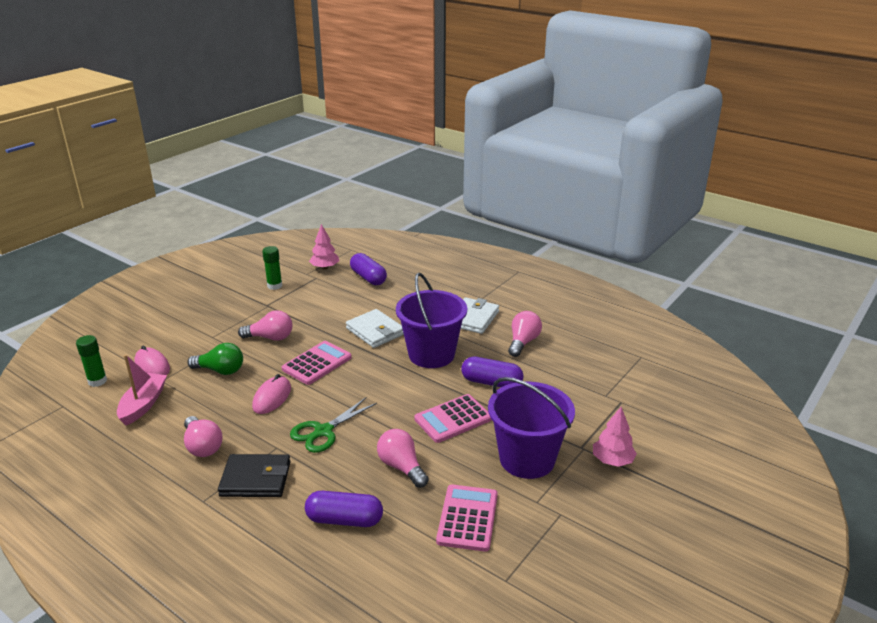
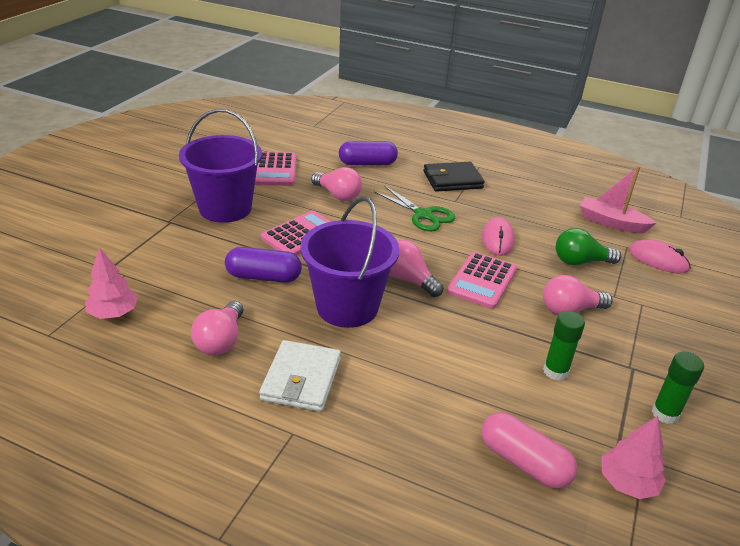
camera: 165 degrees right, 5 degrees up
(97, 381) = (687, 239): green glue stick -> green glue stick (555, 371)
(143, 404) = (611, 223): pink boat -> pink boat turned 120 degrees clockwise
(202, 446) = (518, 196): pink light bulb -> pink light bulb (408, 280)
(323, 431) = (423, 215): green scissors -> green scissors turned 105 degrees clockwise
(368, 278) = (524, 462): purple capsule -> pink capsule
(375, 331) = (440, 336): white wallet -> none
(612, 460) = (142, 213): pink tree -> pink tree (114, 313)

